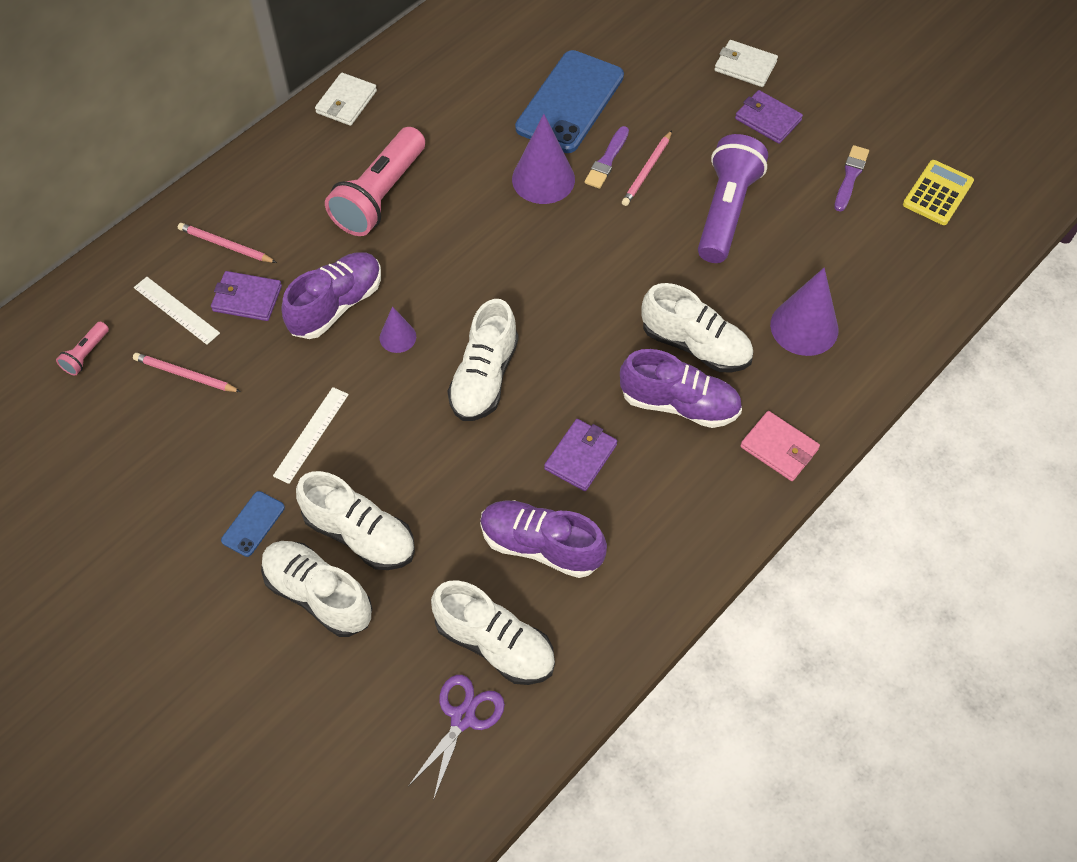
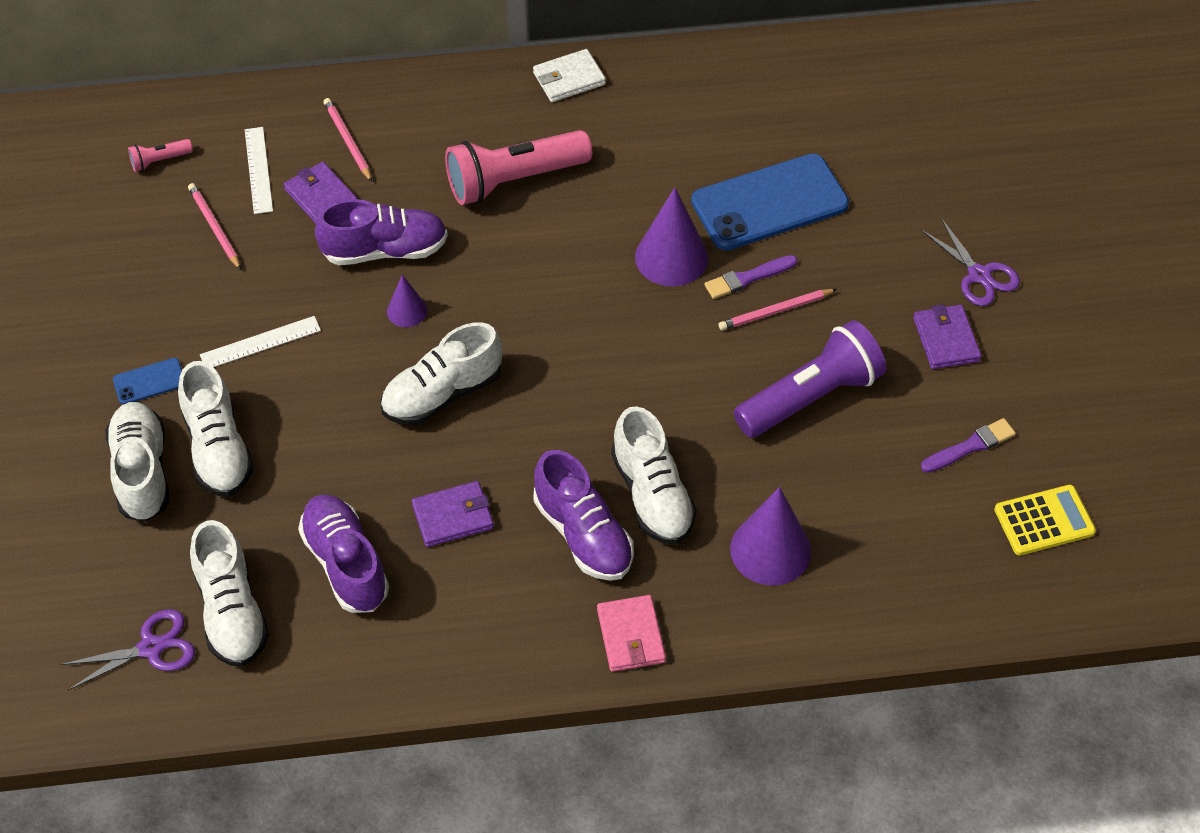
camera: 40 degrees right, 5 degrees down
(745, 66) = (979, 275): white wallet -> purple scissors

